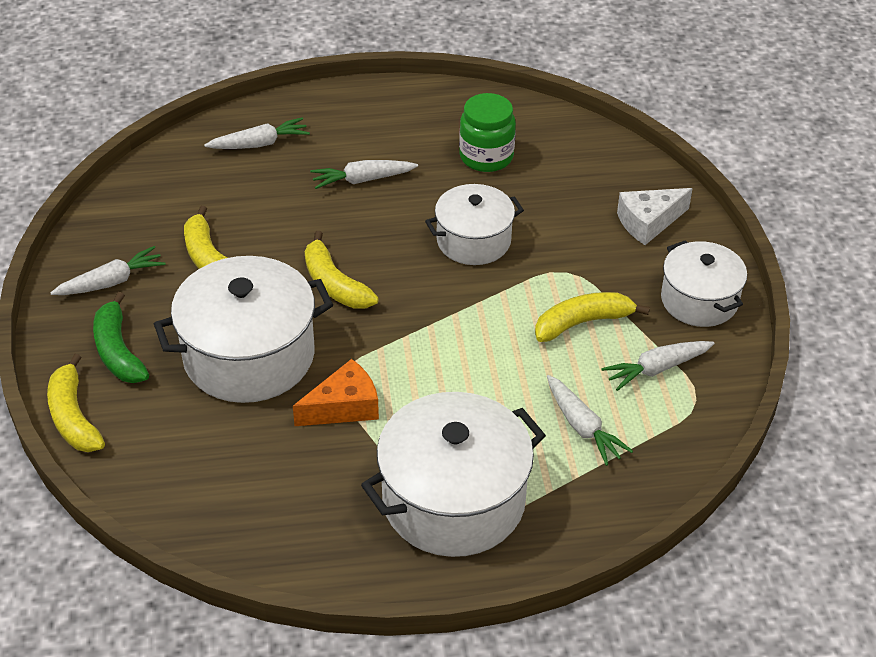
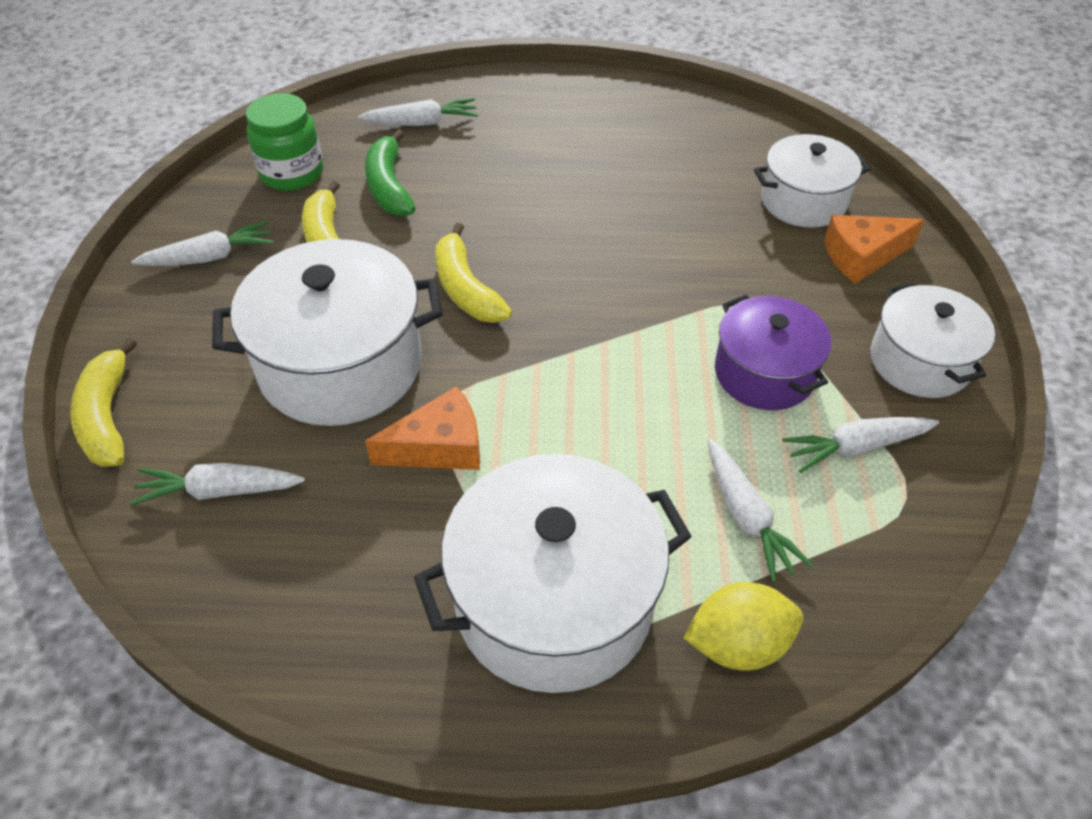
camera: 10 degrees right, 5 degrees up
(118, 351) = (189, 340): green banana -> green banana (389, 186)
(362, 180) = (527, 173): white carrot -> white carrot (219, 491)
(473, 241) = (643, 255): white pot -> white pot (803, 201)
(486, 157) = (675, 161): green jar -> green jar (292, 173)
(582, 323) = (764, 373): yellow banana -> purple pot
(587, 510) = (738, 644): none -> yellow lemon
(648, 222) = (862, 256): white cheese -> orange cheese

